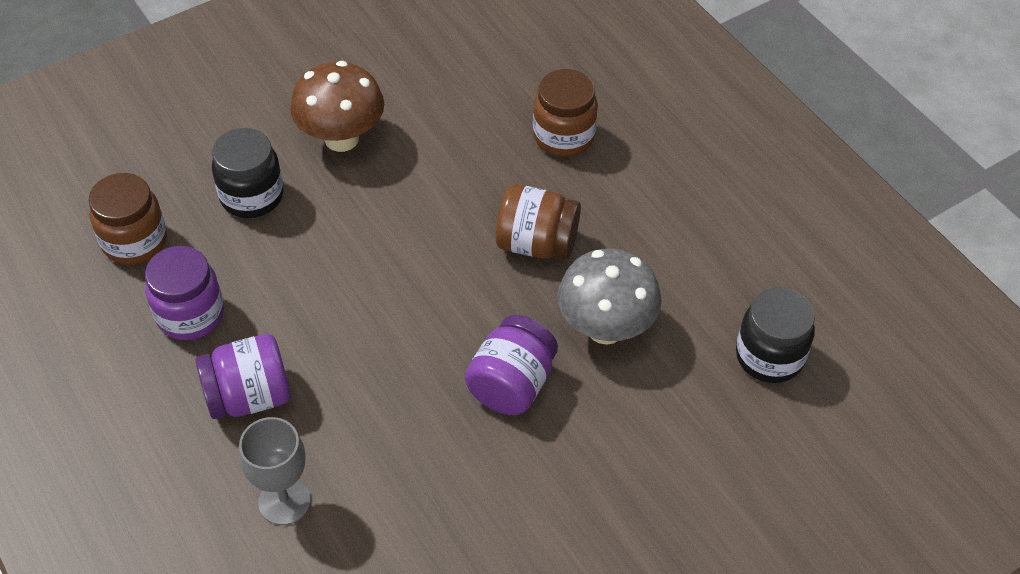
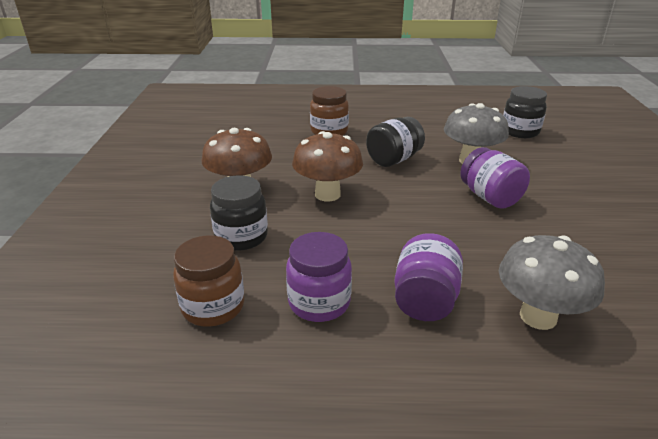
camera: 55 degrees left, 20 degrees down
(284, 501) = (538, 316): grey goblet -> grey mushroom
(392, 221) = (327, 194): none -> brown mushroom
(536, 243) = (393, 160): brown jar -> black jar

